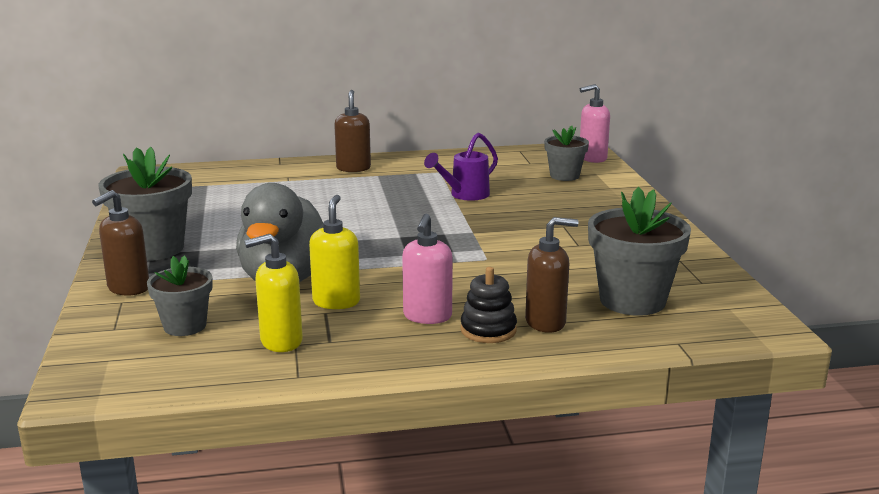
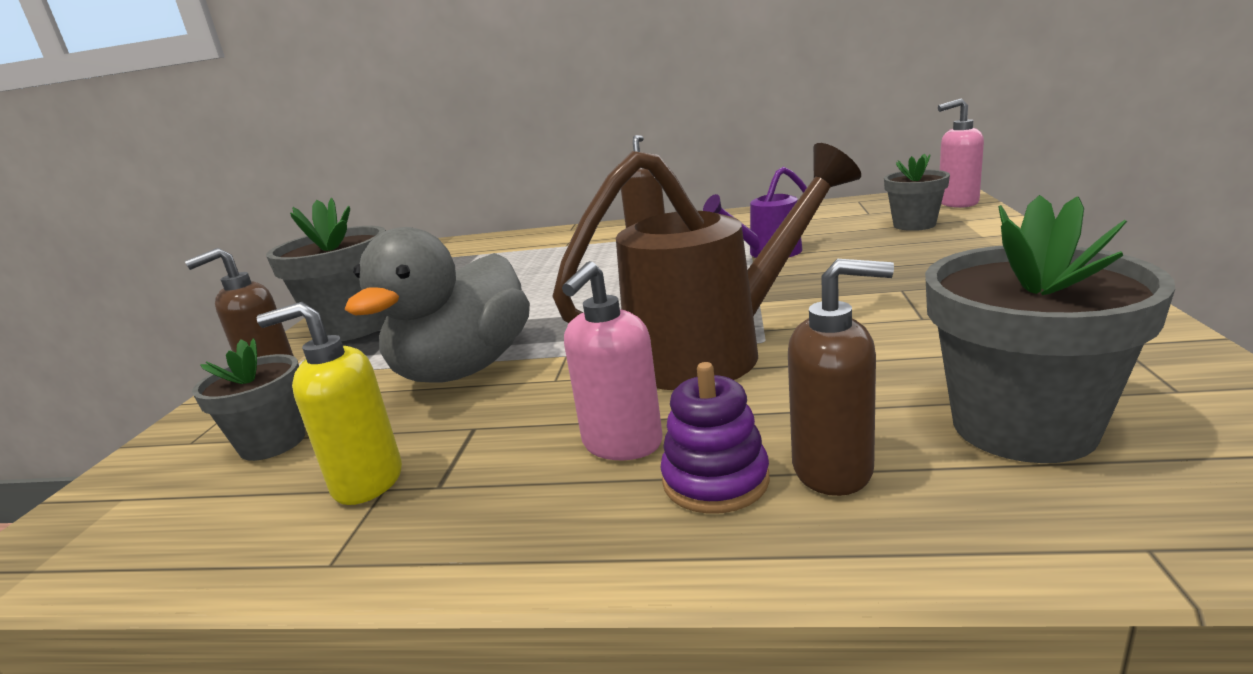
camera: 20 degrees right, 0 degrees up
(336, 302) = (502, 409): yellow soap dispenser -> none
(458, 265) = (715, 351): none -> brown watering can
(488, 330) = (715, 480): black stacking toy -> purple stacking toy

